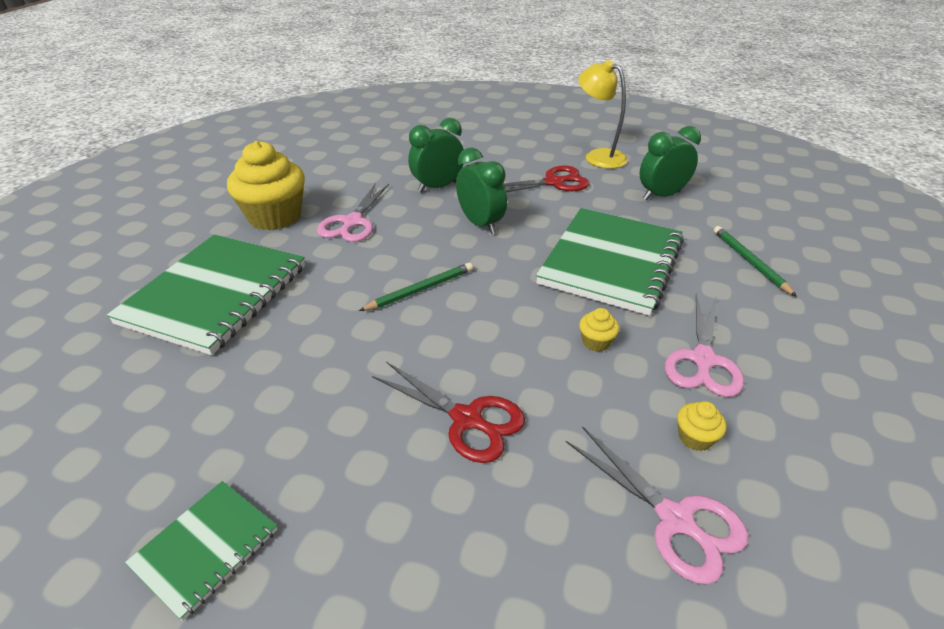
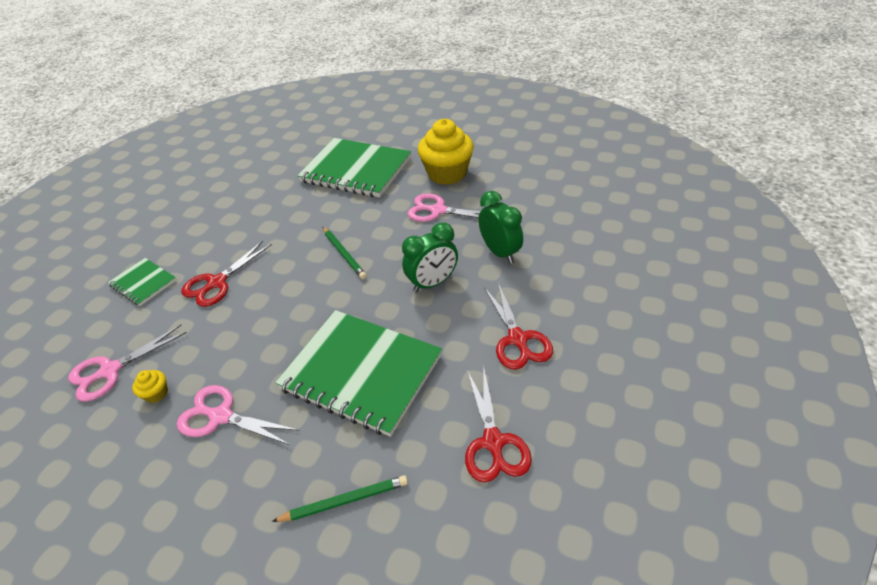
camera: 95 degrees right, 5 degrees up
(206, 548) = (182, 208): green notebook -> green notebook (143, 283)
(596, 342) = (261, 350): yellow cupcake -> none
(598, 156) = (595, 389): yellow lamp -> none
(661, 195) = (493, 442): green clock -> red scissors

